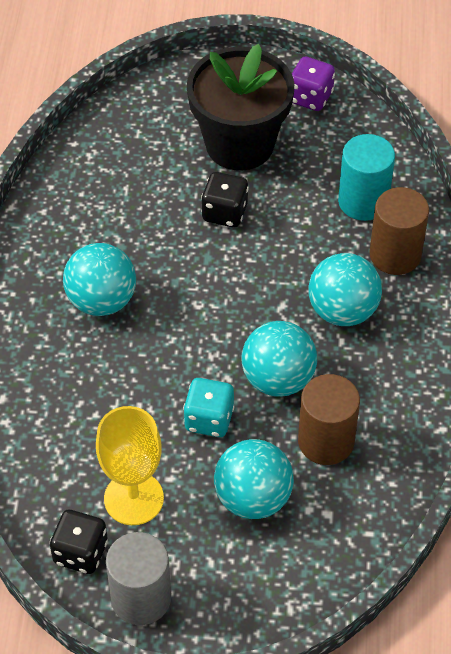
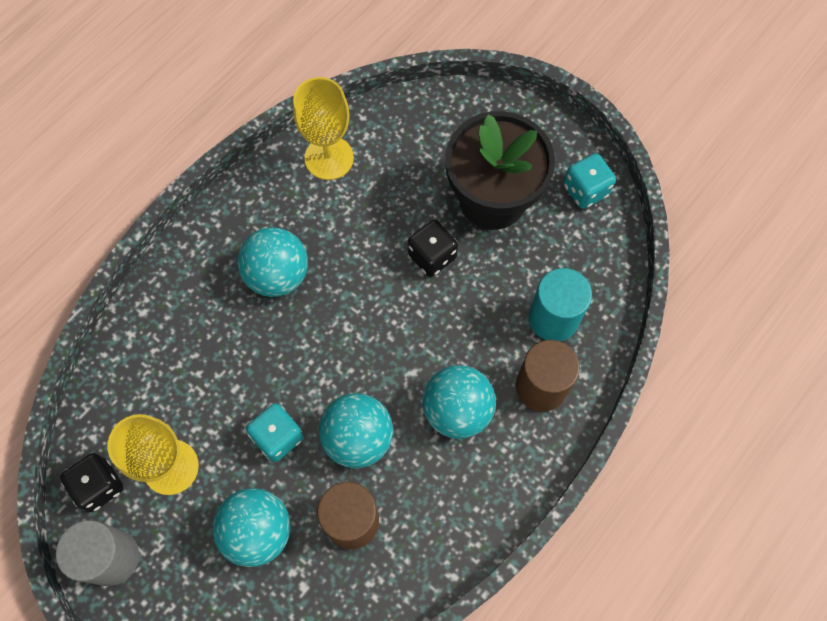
camera: 35 degrees right, 15 degrees up
(70, 189) = (329, 158): none -> yellow goblet
(310, 97) = (585, 190): purple dice -> turquoise dice

